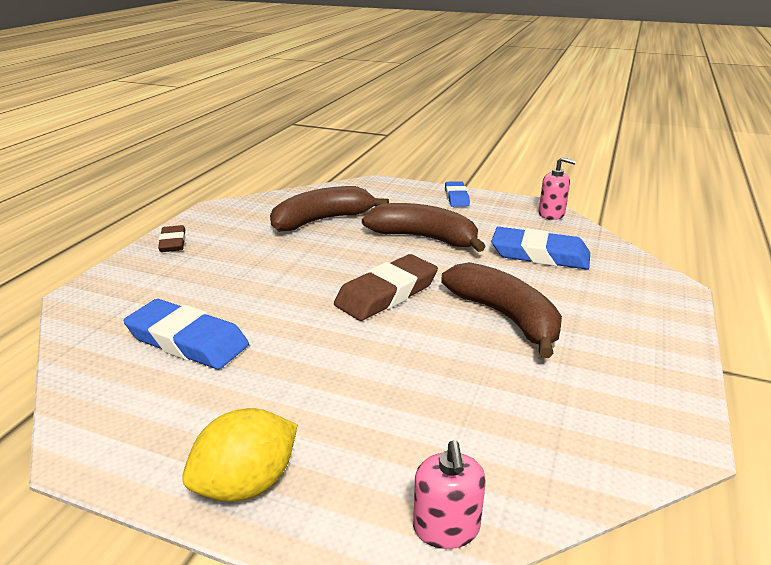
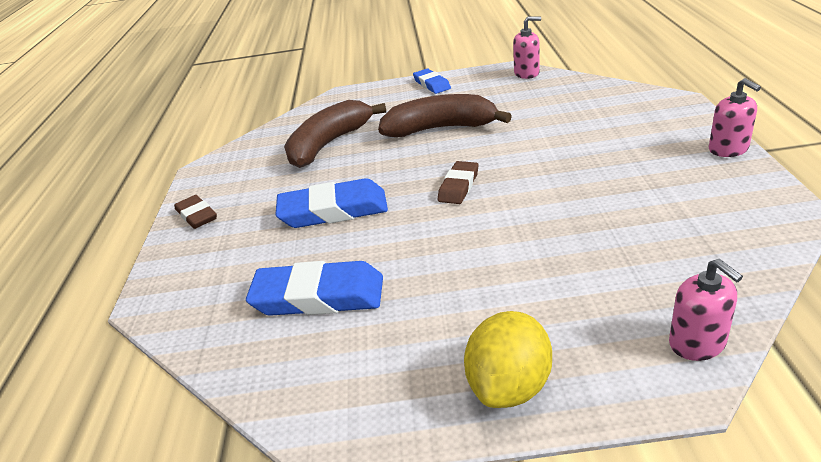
camera: 20 degrees left, 5 degrees up
(387, 293) = (458, 186): brown eraser -> brown eraser, size x0.58
(505, 317) = (576, 169): brown banana -> none
(540, 254) = (551, 110): blue eraser -> blue eraser (333, 210)
(679, 354) = (728, 149): none -> pink soap dispenser

